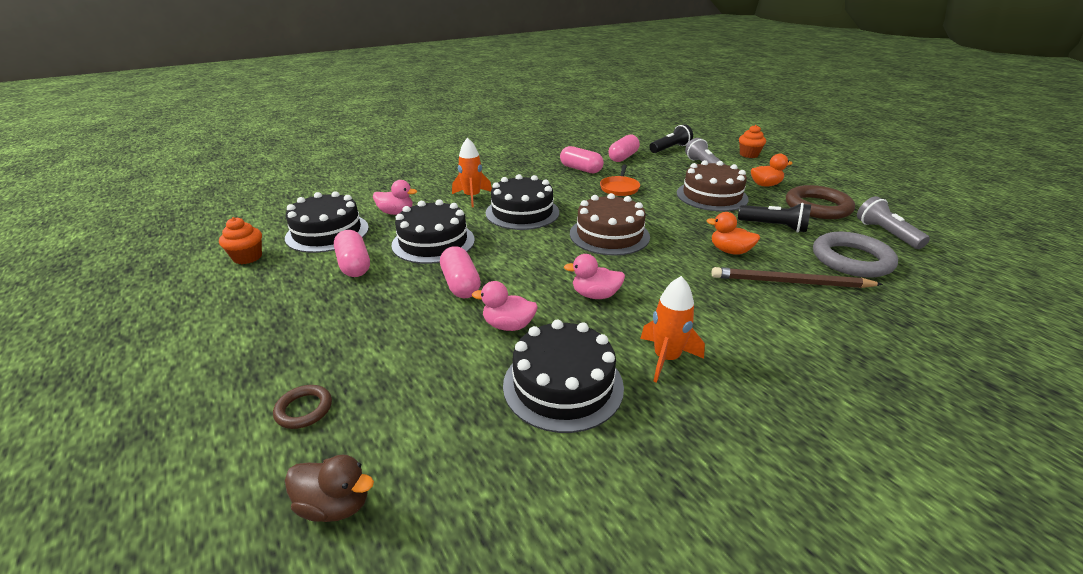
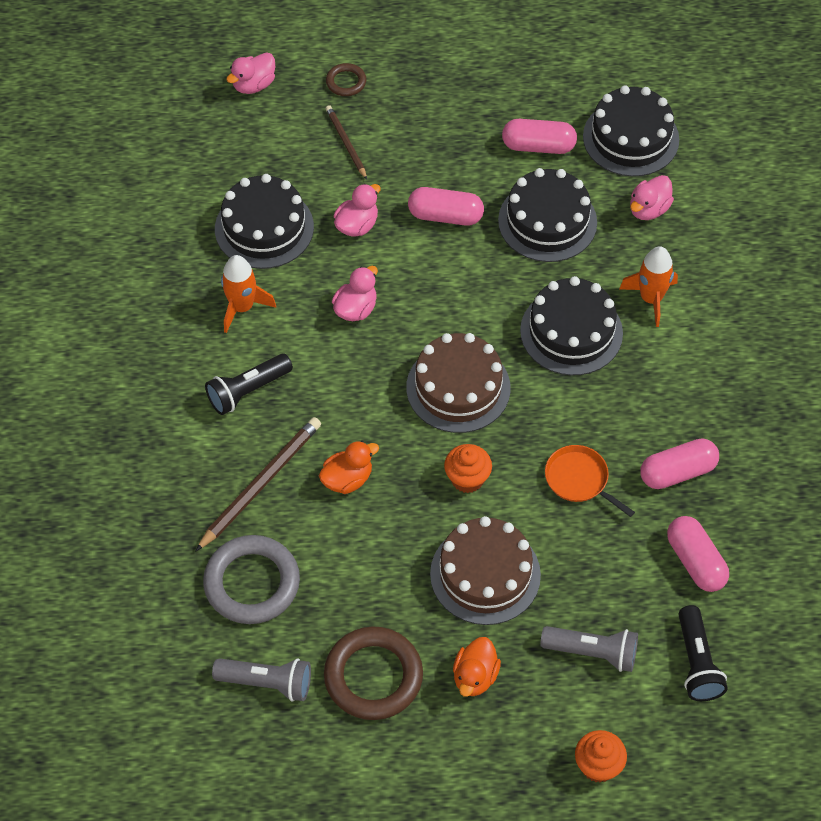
camera: 120 degrees right, 25 degrees up
(247, 257) = (609, 69): orange cupcake -> orange cupcake (467, 479)
(335, 505) = (254, 85): brown duck -> pink duck
(405, 372) = (346, 143): none -> brown pencil
(774, 226) = (364, 573): black flashlight -> black flashlight (248, 391)

